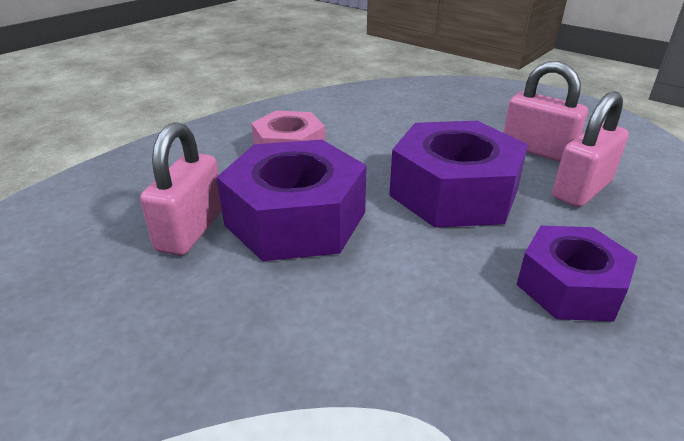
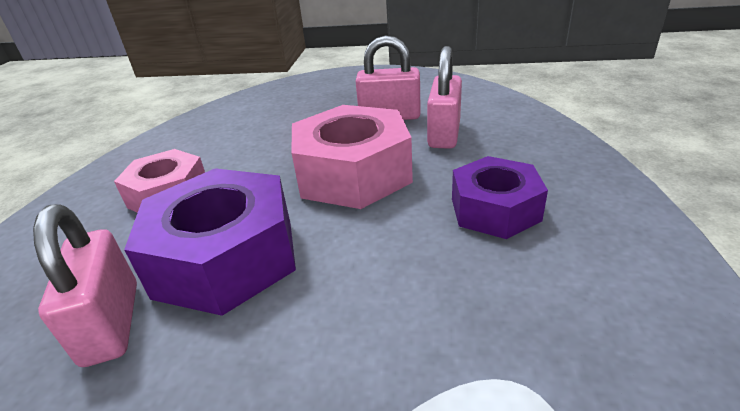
camera: 30 degrees left, 0 degrees up
(454, 192) = (353, 173): purple nut -> pink nut

